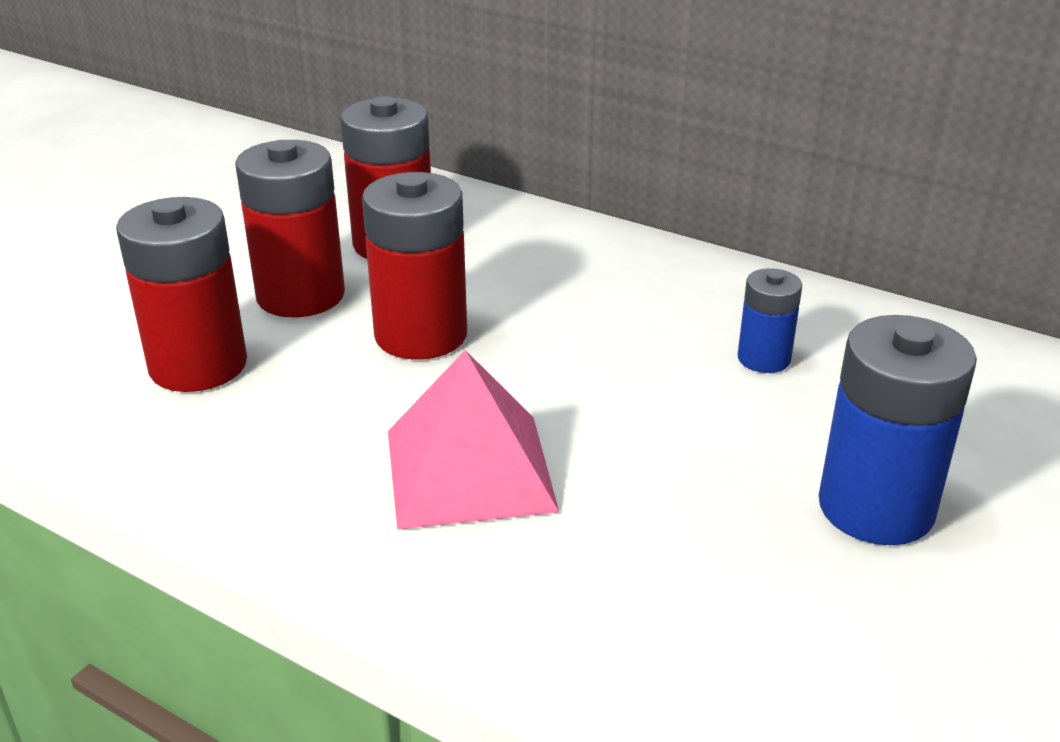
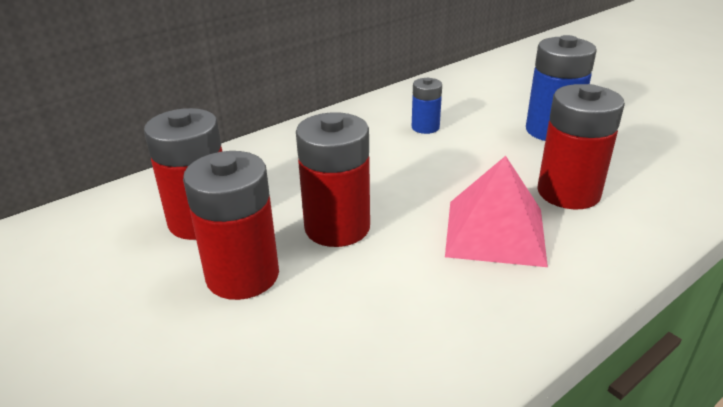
camera: 70 degrees left, 0 degrees up
(198, 365) = (314, 343): red battery -> red battery (568, 193)

